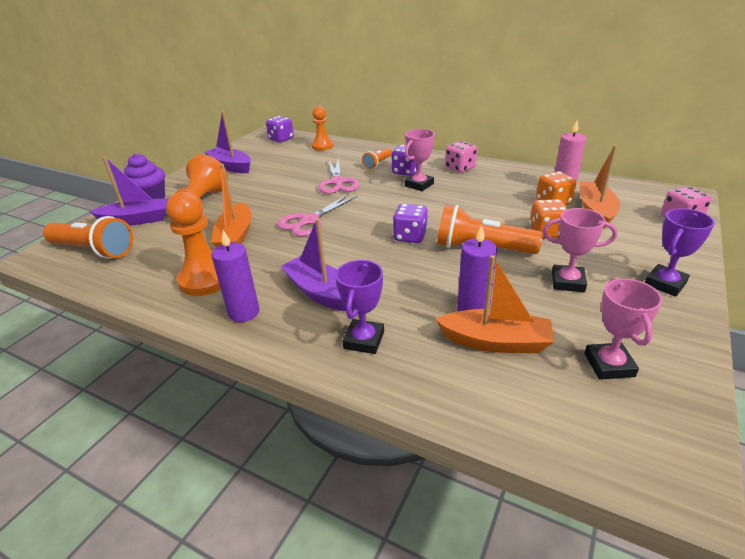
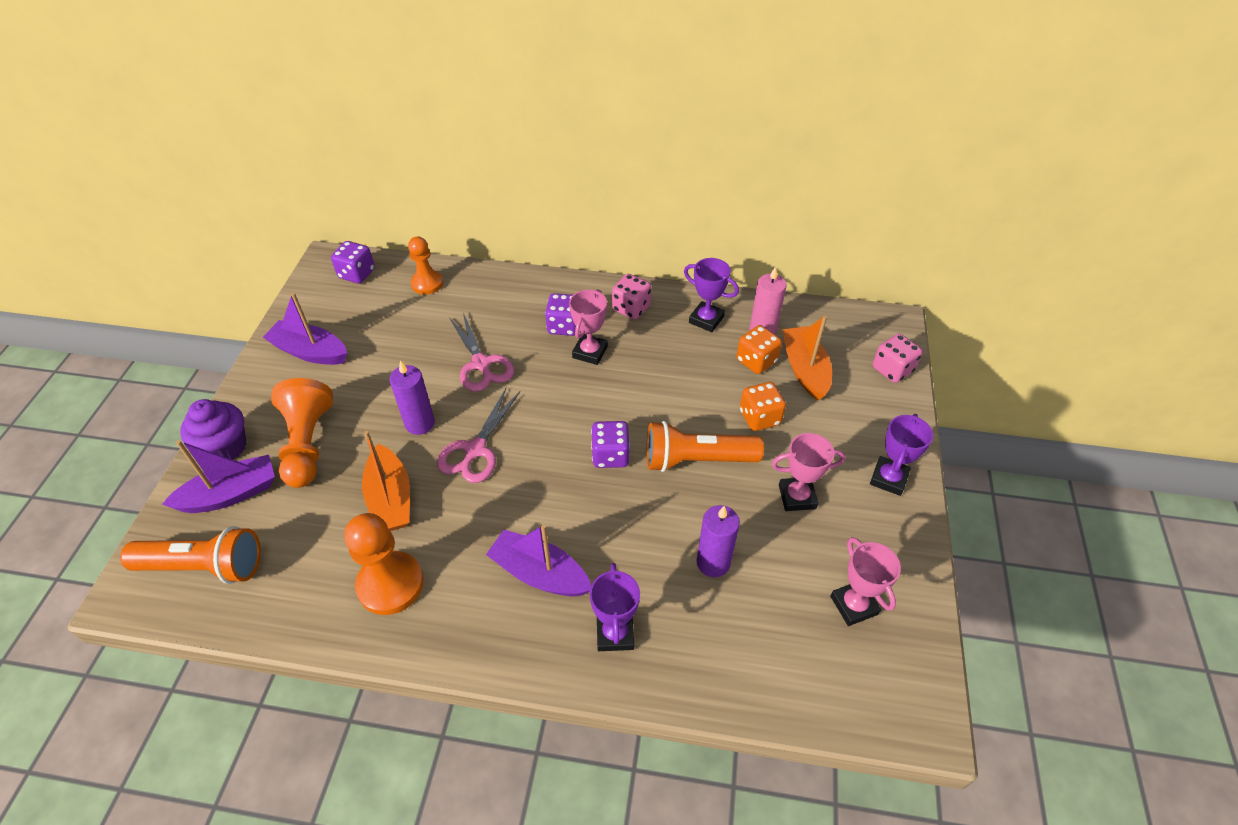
camera: 20 degrees left, 15 degrees up
(244, 312) = (465, 627): purple candle -> purple candle (420, 423)
(377, 163) = (520, 313): orange flashlight -> none
(495, 342) = (746, 601): orange boat -> none
(517, 178) = (706, 320): none -> purple trophy

